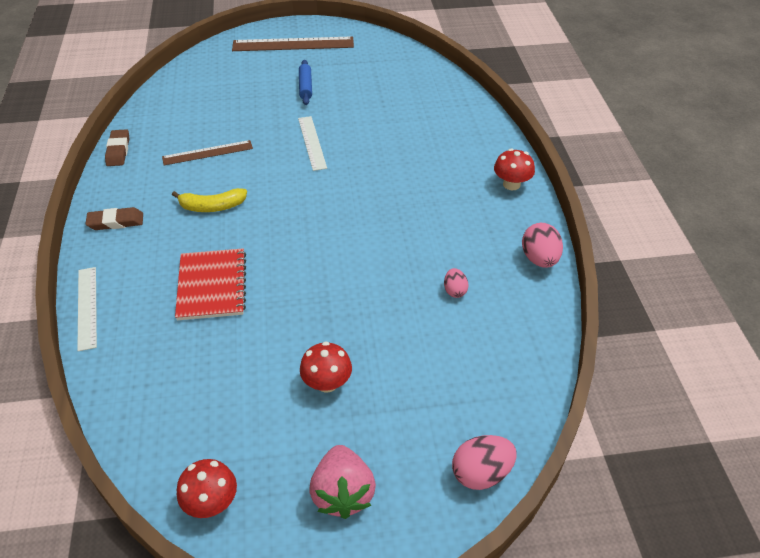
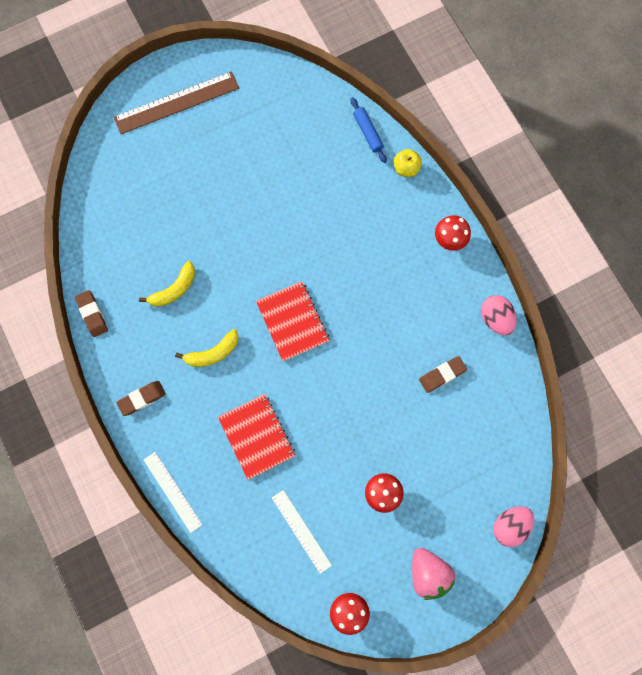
camera: 20 degrees left, 30 degrees up
(207, 153) = (174, 289): brown ruler -> yellow banana
(305, 87) = (219, 166): blue rolling pin -> blue rolling pin (368, 132)
(309, 204) = (292, 321): none -> red notebook
(312, 142) = (260, 244): white ruler -> white ruler (301, 531)
(455, 291) = (442, 375): pink egg -> brown eraser
(487, 126) = (406, 168): none -> yellow apple

